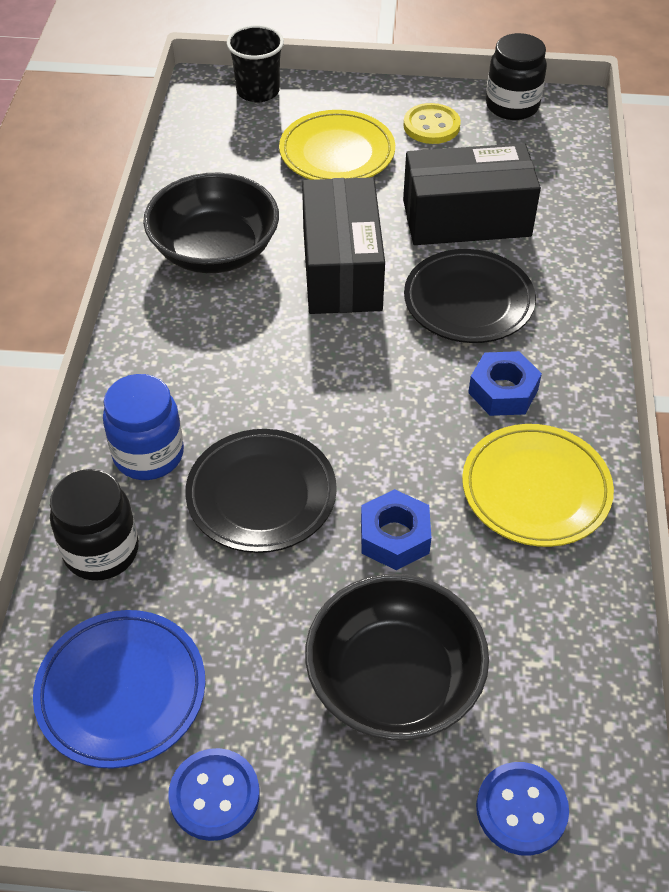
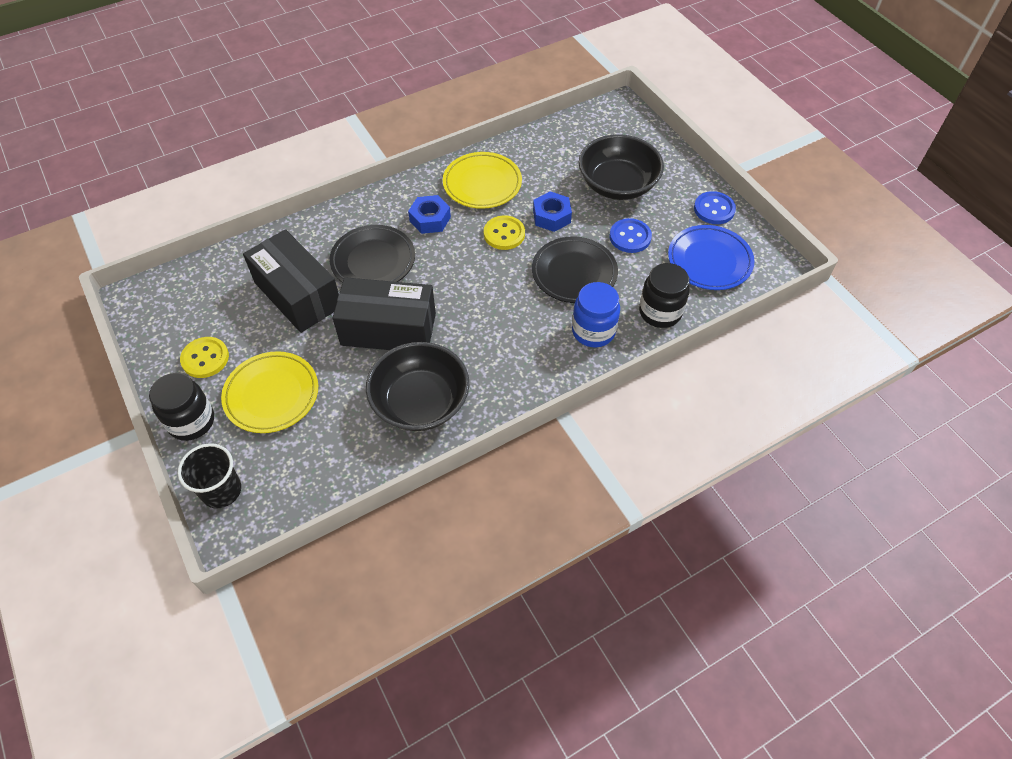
camera: 125 degrees left, 5 degrees up
(342, 269) = (388, 329): black box -> black box turned 45 degrees clockwise
(405, 458) = (504, 234): none -> yellow button
(512, 106) = (153, 326): black jar -> black jar (191, 421)
(521, 809) = (630, 131): blue button -> blue button (630, 237)

